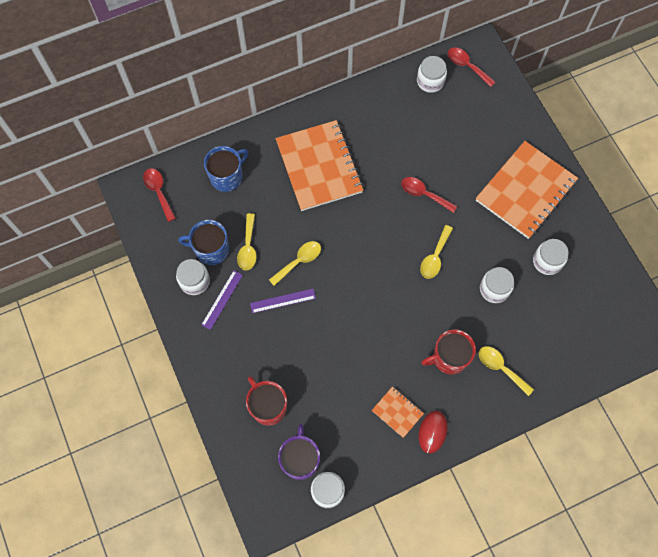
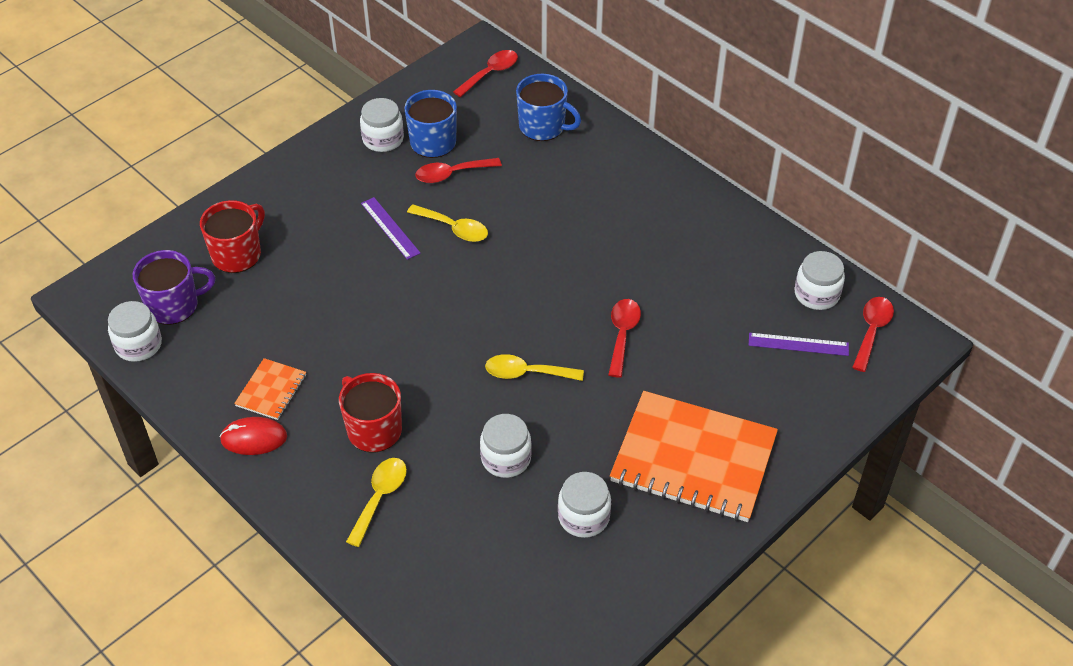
camera: 70 degrees right, 20 degrees down
(222, 299) = (368, 170): purple ruler -> purple ruler (798, 344)
(248, 247) = (451, 174): yellow spoon -> red spoon
(319, 167) = (606, 210): orange notebook -> none

